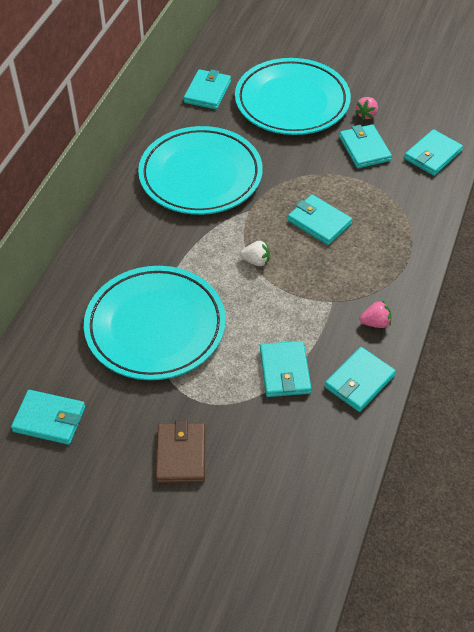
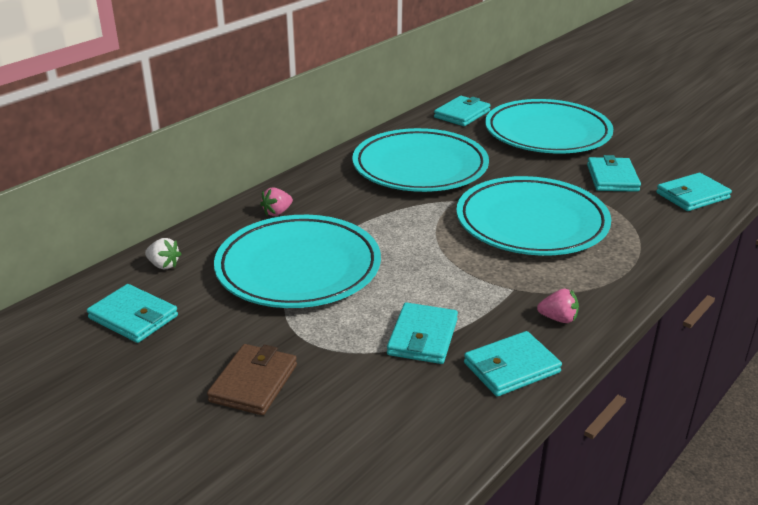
camera: 20 degrees right, 20 degrees down
(256, 261) = (442, 239): white strawberry -> white strawberry (163, 265)
(319, 222) = (531, 223): turquoise wallet -> turquoise plate
(366, 115) = (626, 154): pink strawberry -> pink strawberry (277, 212)

